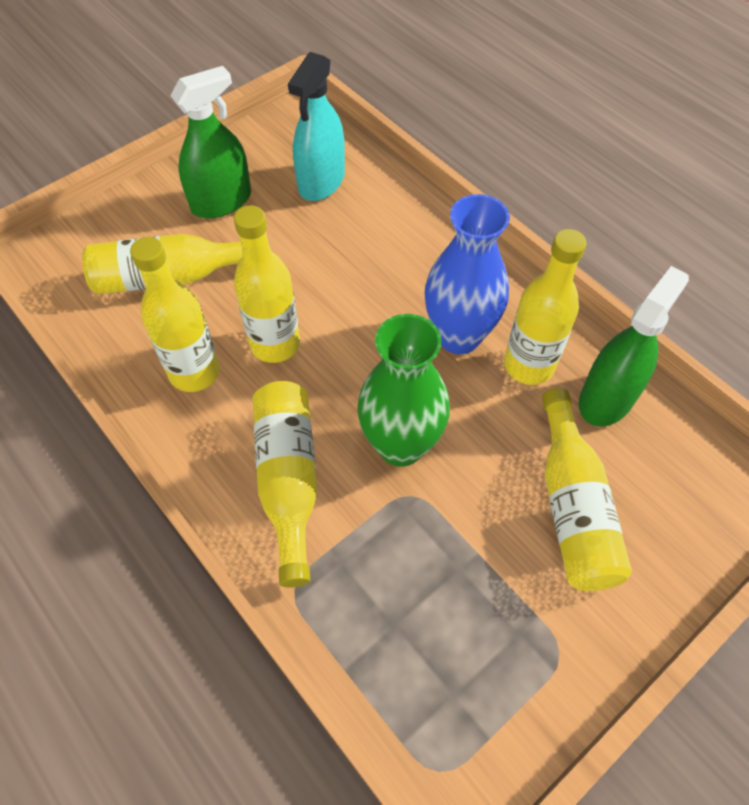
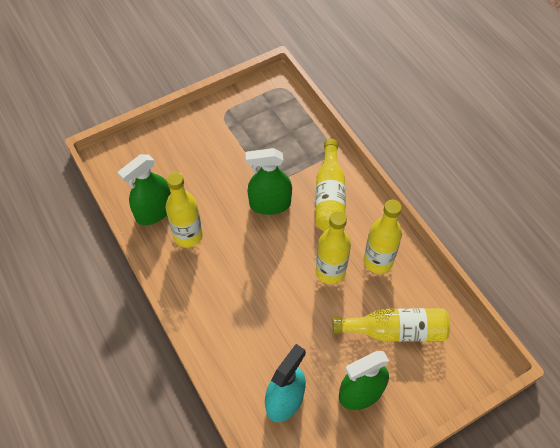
camera: 170 degrees left, 0 degrees up
(401, 445) = (270, 204): green vase -> green spray bottle
(459, 336) = (221, 259): blue vase -> none
(572, 506) = (195, 164): yellow bottle -> none

